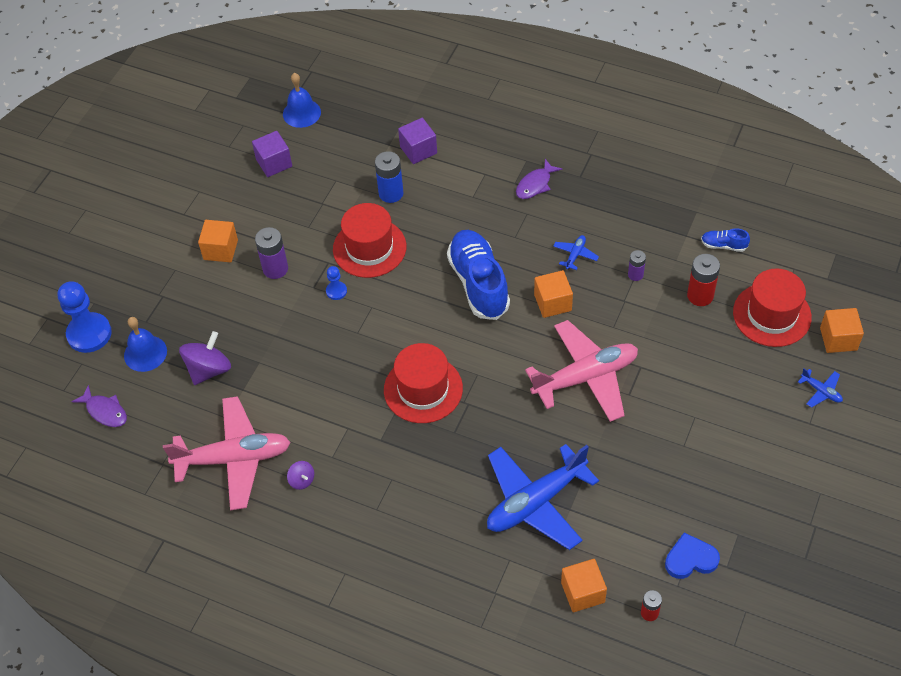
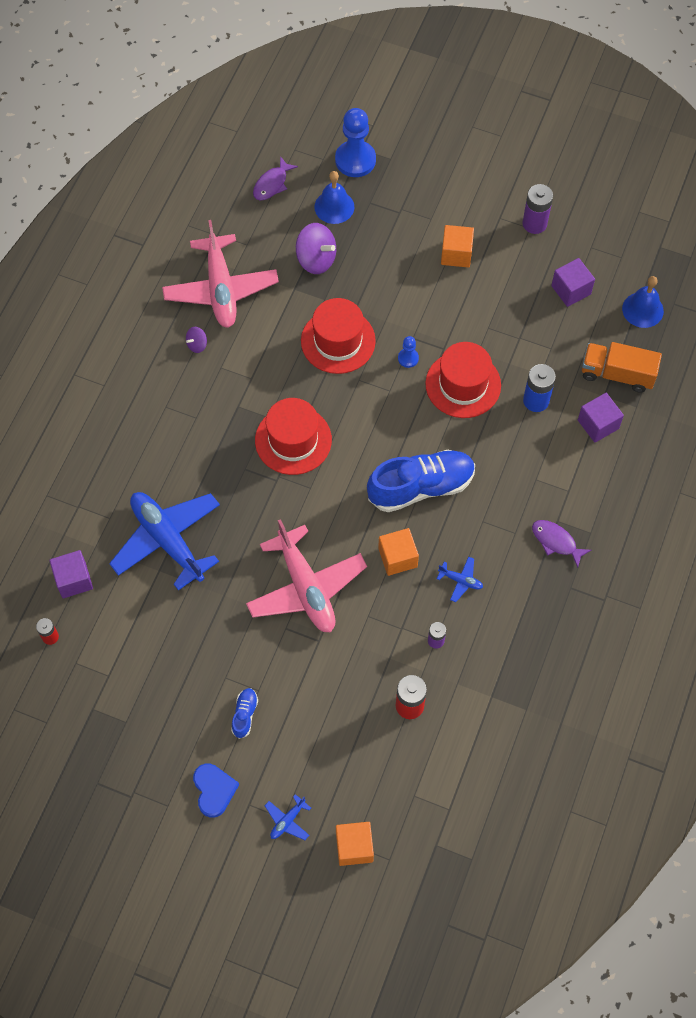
camera: 85 degrees right, 10 degrees up
(275, 269) = (434, 303): purple battery -> purple battery (534, 223)
(367, 134) = (617, 374): none -> orange truck
(582, 592) = (74, 580): orange cube -> purple cube
(690, 559) = (102, 676): blue heart -> blue heart (214, 790)
(723, 245) = (479, 735): blue shoe -> blue shoe (245, 714)
(772, 315) = (385, 779): red hat -> red hat (338, 341)

